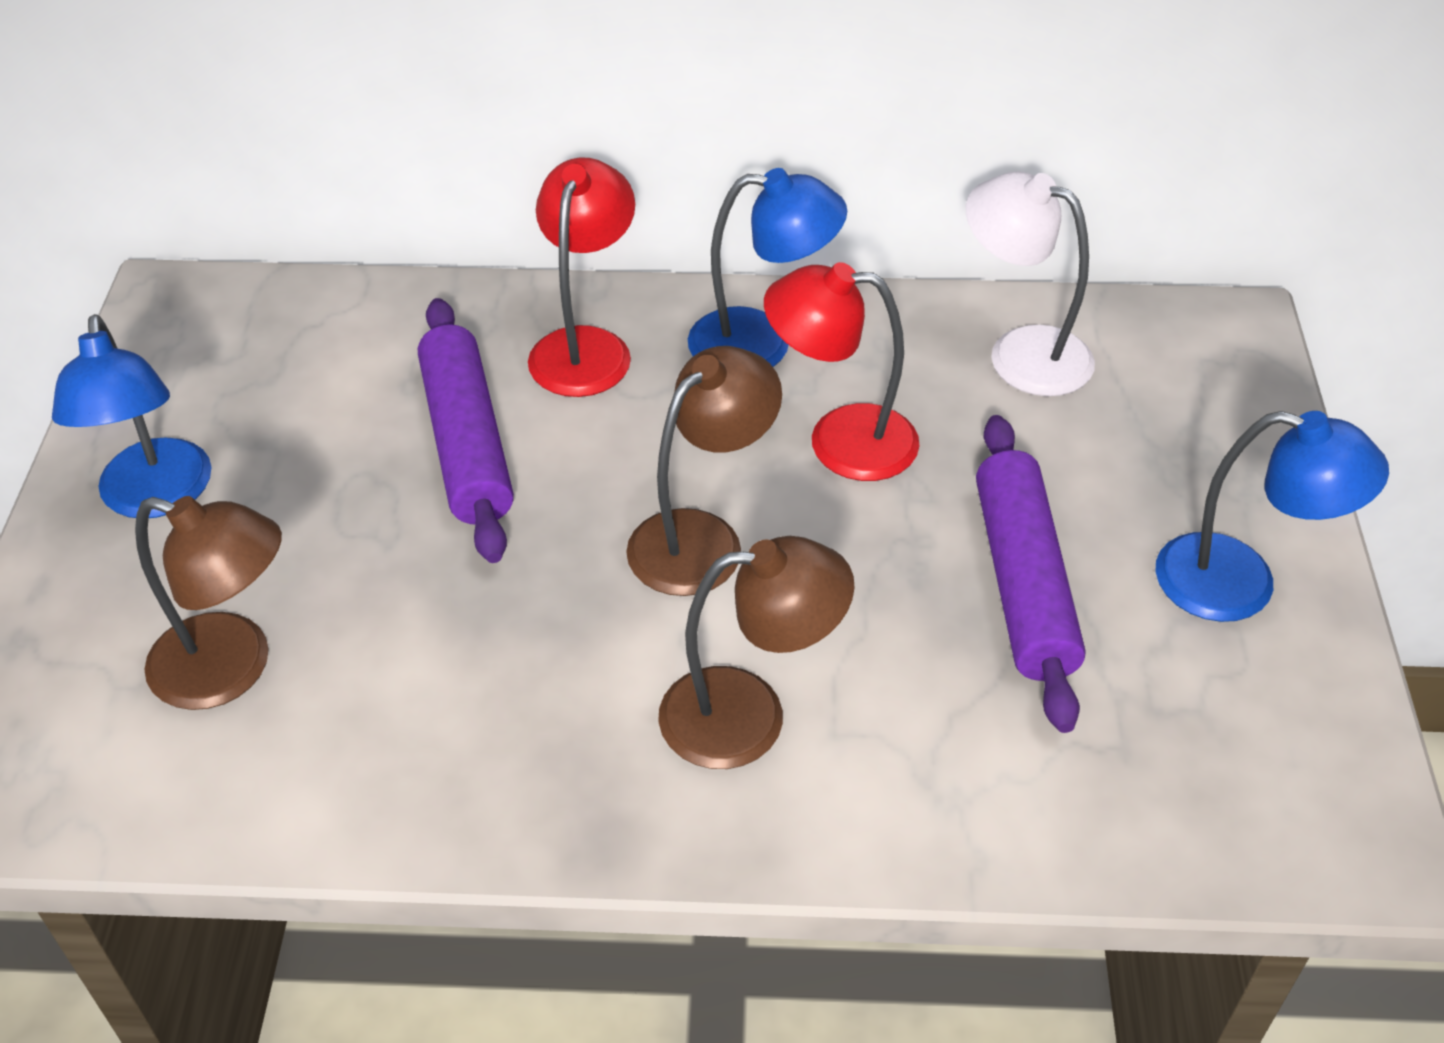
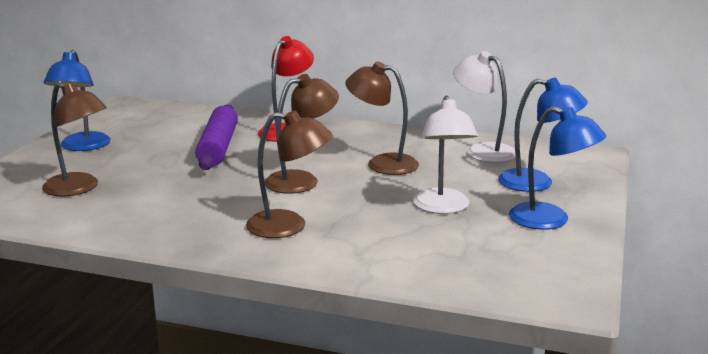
camera: 15 degrees right, 25 degrees down
(761, 343) = (364, 137): blue lamp -> blue lamp (537, 183)
(840, 440) = (382, 163): red lamp -> brown lamp
(1023, 582) = (442, 208): purple rolling pin -> white lamp

